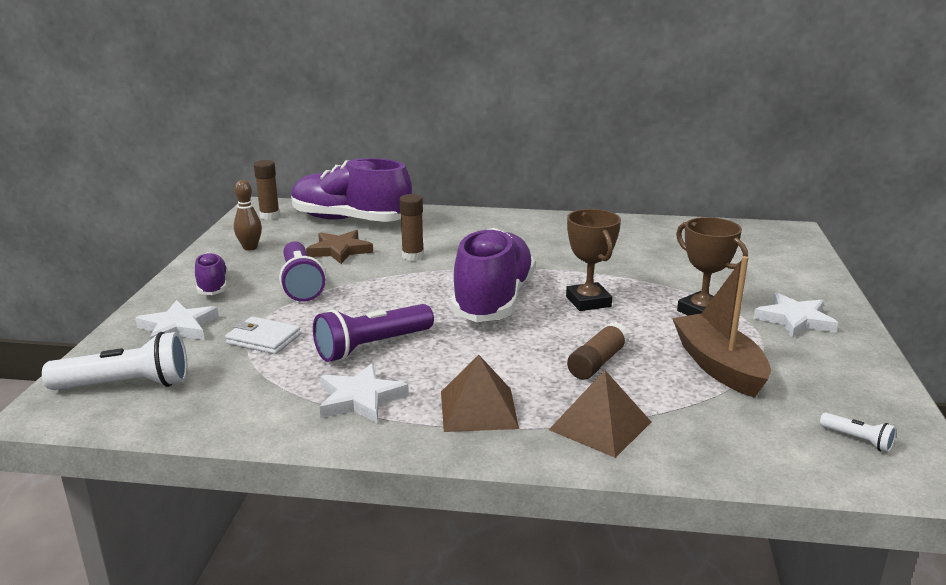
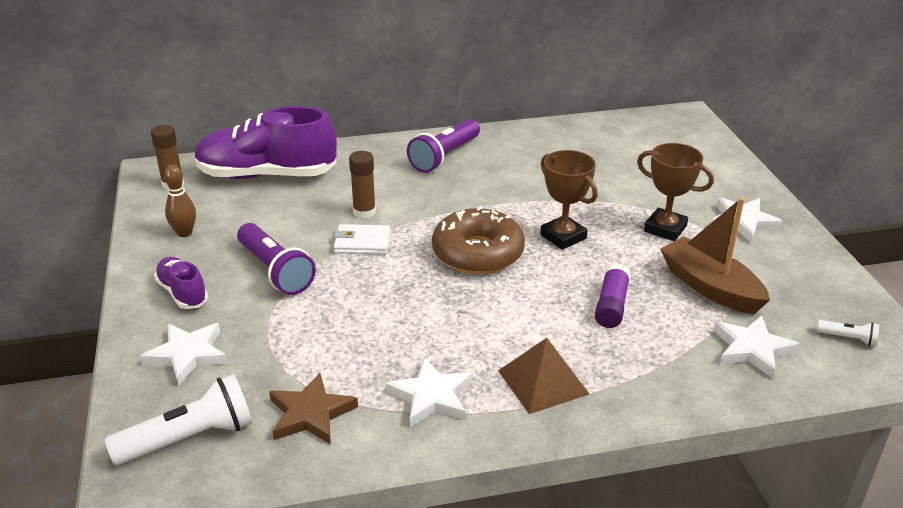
camera: 20 degrees left, 10 degrees up
(263, 339) = (288, 349): white wallet -> white wallet (362, 243)
(339, 250) = (284, 218): brown star -> brown star (310, 414)
(372, 346) = (401, 334): purple flashlight -> purple flashlight (444, 156)
(493, 300) = (478, 253): purple shoe -> brown donut
(597, 362) = (611, 305): brown glue stick -> purple glue stick
(600, 426) = (653, 374): brown pyramid -> none
(730, 427) = (752, 349): none -> white star

